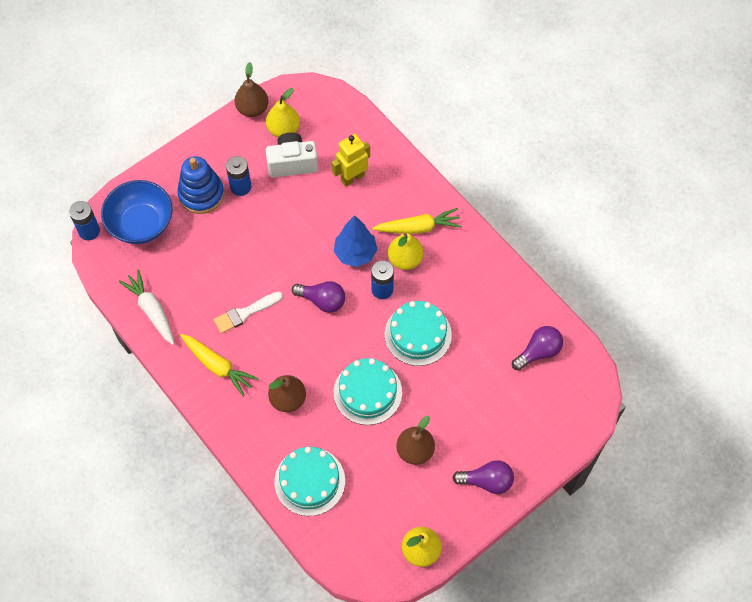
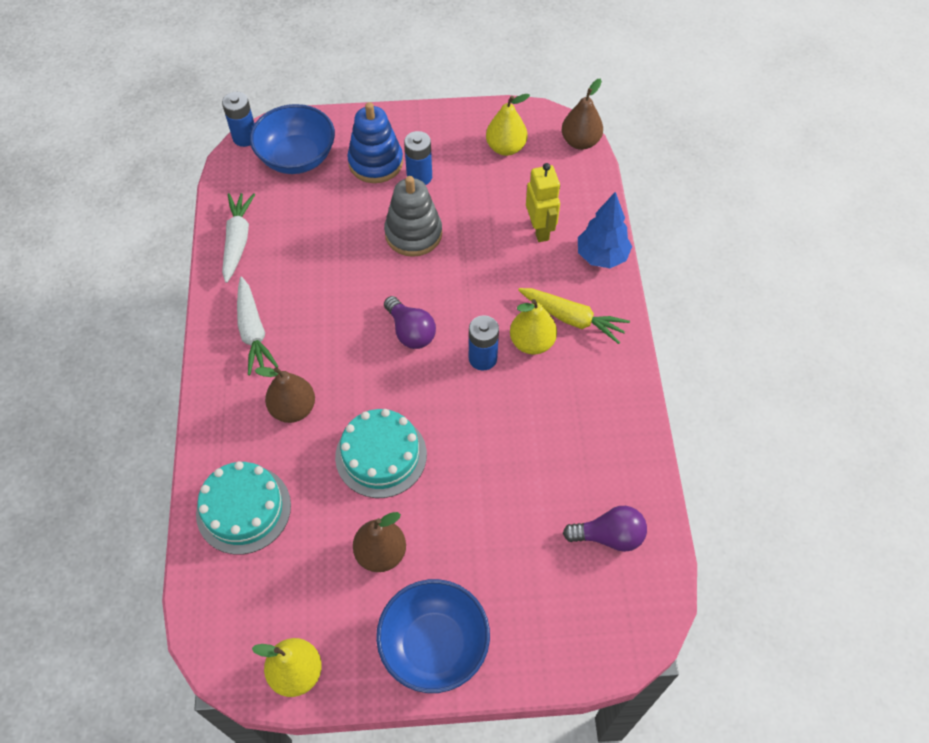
camera: 35 degrees right, 5 degrees down
(217, 366) = (253, 331): yellow carrot -> white carrot
(245, 313) = (323, 297): white brush -> none
(252, 109) = (490, 113): brown pear -> brown pear (580, 142)
(270, 231) = (413, 234): none -> grey stacking toy
(292, 163) = (489, 183): white camera -> none
(352, 177) = (540, 230): yellow robot -> yellow robot turned 75 degrees clockwise
(355, 253) = (483, 305): blue tree -> blue tree (601, 256)
(418, 334) = (484, 429): turquoise cake -> none
(487, 481) = (434, 645): purple light bulb -> blue bowl

